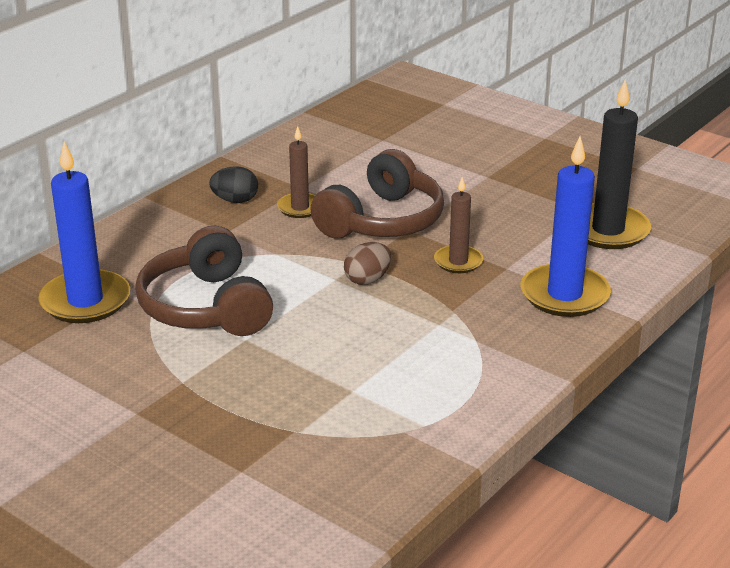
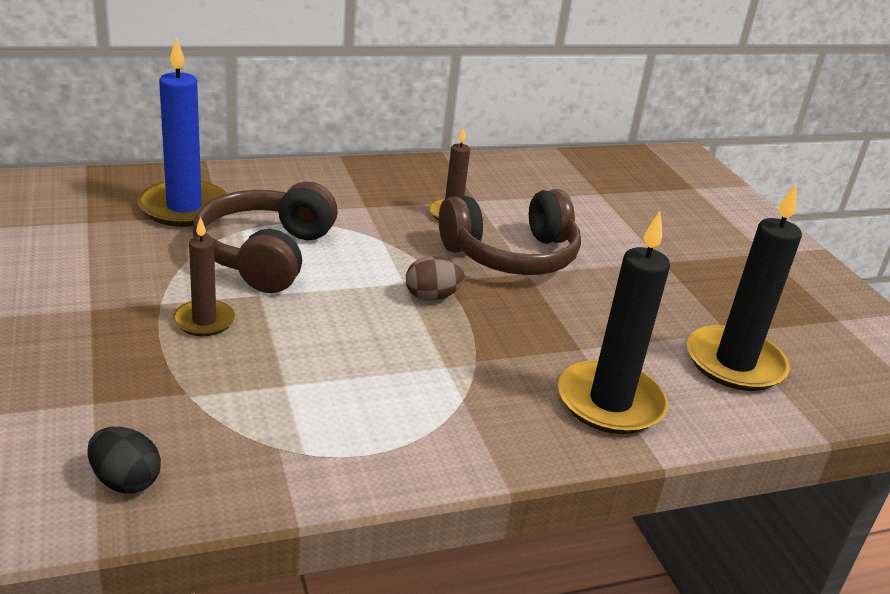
camera: 30 degrees right, 0 degrees up
(235, 200) = (406, 187): black egg -> black egg (125, 481)
(458, 262) = (538, 321): brown candle -> brown candle (204, 321)
(564, 295) = (610, 402): blue candle -> black candle

